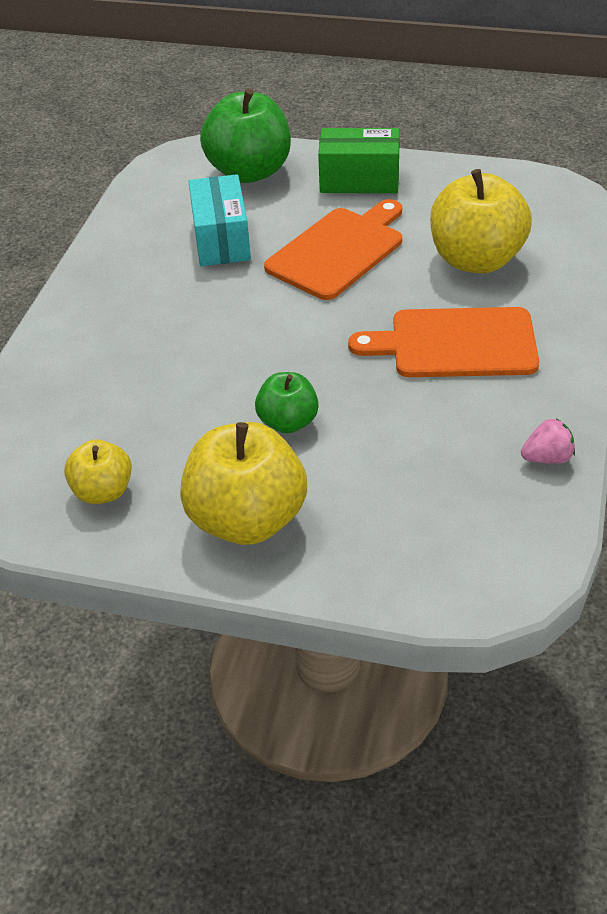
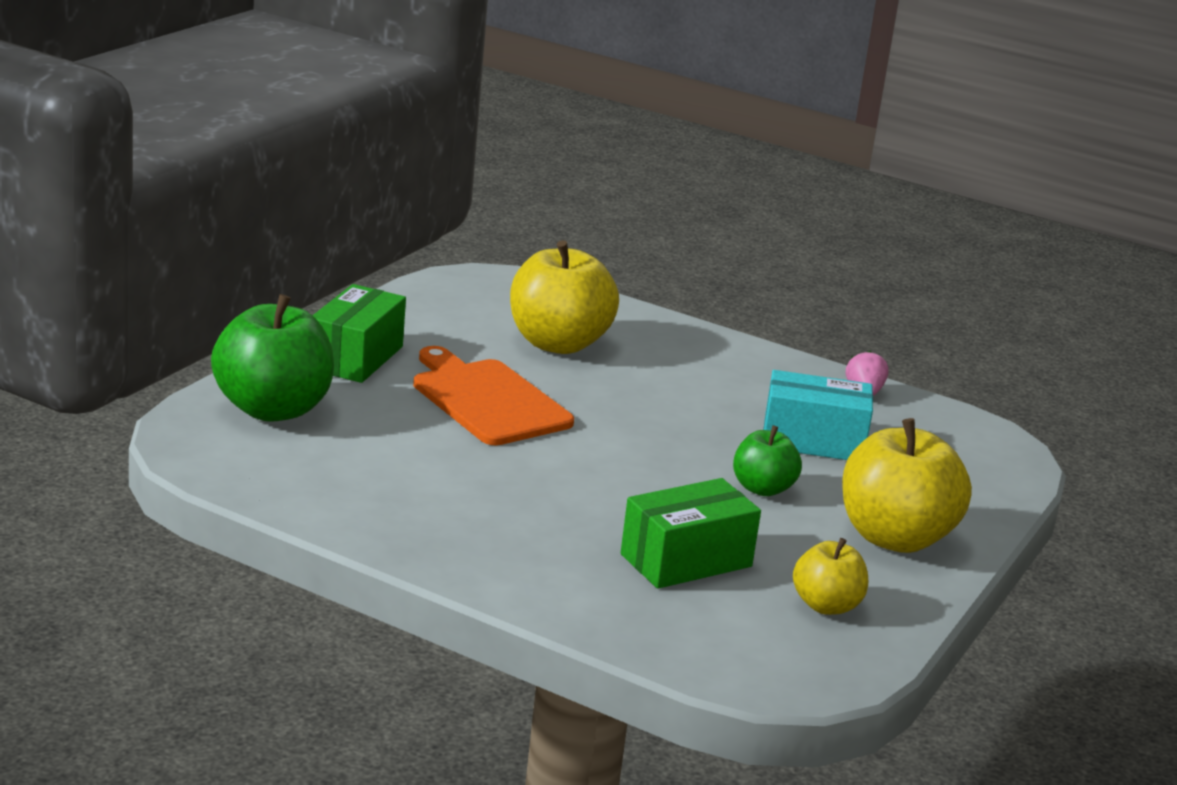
camera: 80 degrees left, 20 degrees down
(138, 401) = (686, 560): none -> green box
(221, 239) = (408, 455): turquoise box -> turquoise box (813, 441)
(455, 343) = (686, 386): orange cutting board -> none

